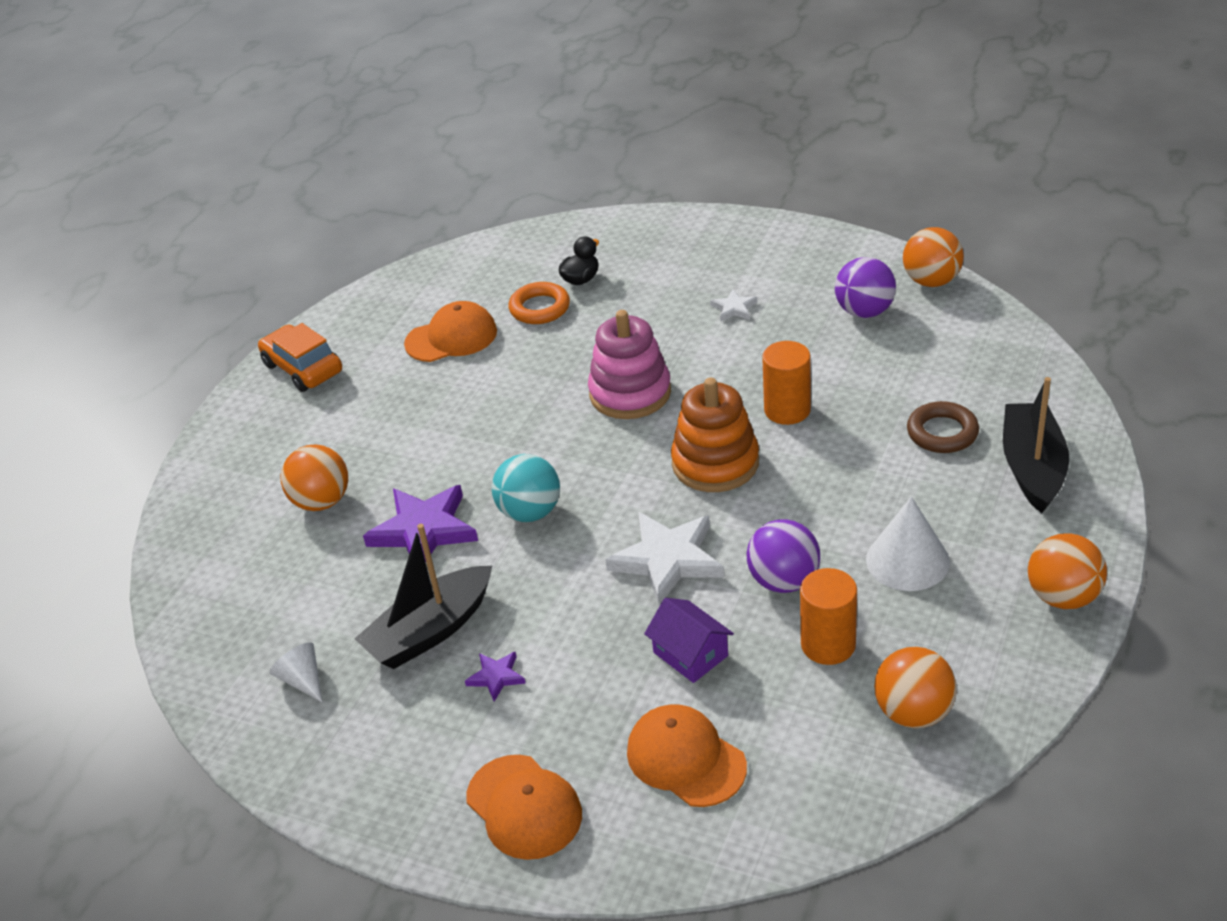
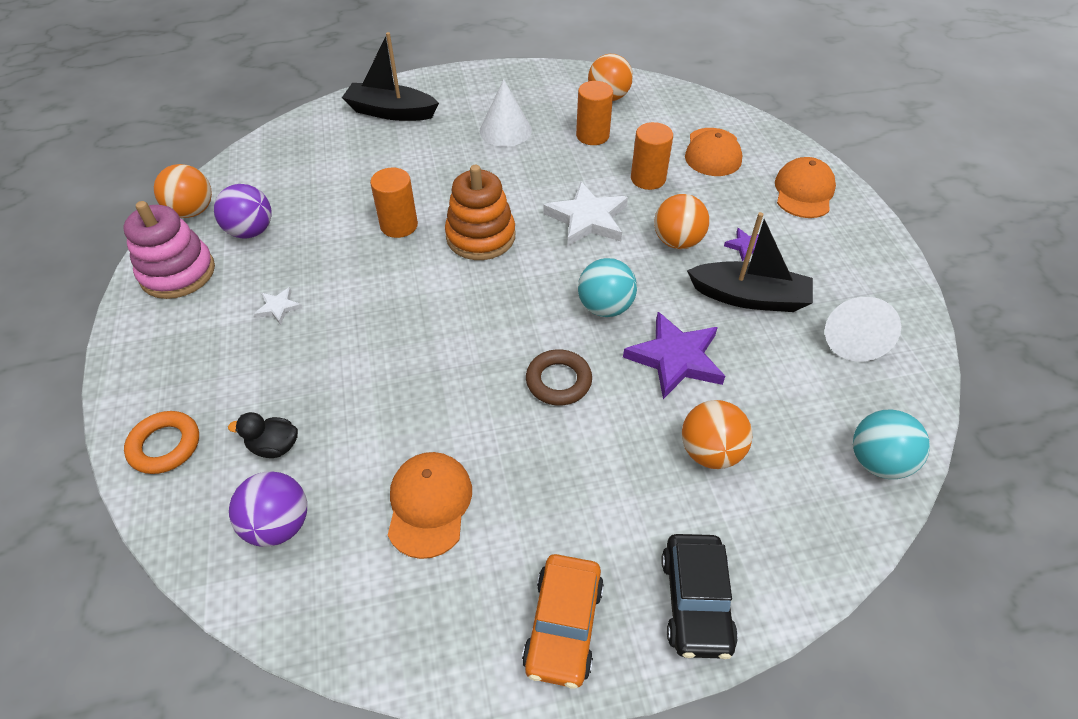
camera: 130 degrees left, 10 degrees up
(195, 601) = (878, 461): none -> turquoise ball
(242, 434) = (696, 601): none -> black car
(302, 680) = (852, 338): white cone -> white cone, size x1.66
(451, 337) = (429, 505): orange cap -> orange cap turned 60 degrees clockwise
(540, 308) = (341, 454): orange ring -> orange ring (165, 445)
(630, 393) = (432, 319): pink stacking toy -> pink stacking toy (178, 273)
(690, 654) = (648, 179): purple house -> orange cylinder
(783, 581) = (561, 167): purple ball -> purple ball (279, 524)
(942, 433) = (379, 152): brown ring -> brown ring (558, 381)
(1032, 467) = (391, 112): black boat -> black boat turned 45 degrees clockwise
(1062, 597) = (489, 78): orange ball -> orange ball (677, 241)

